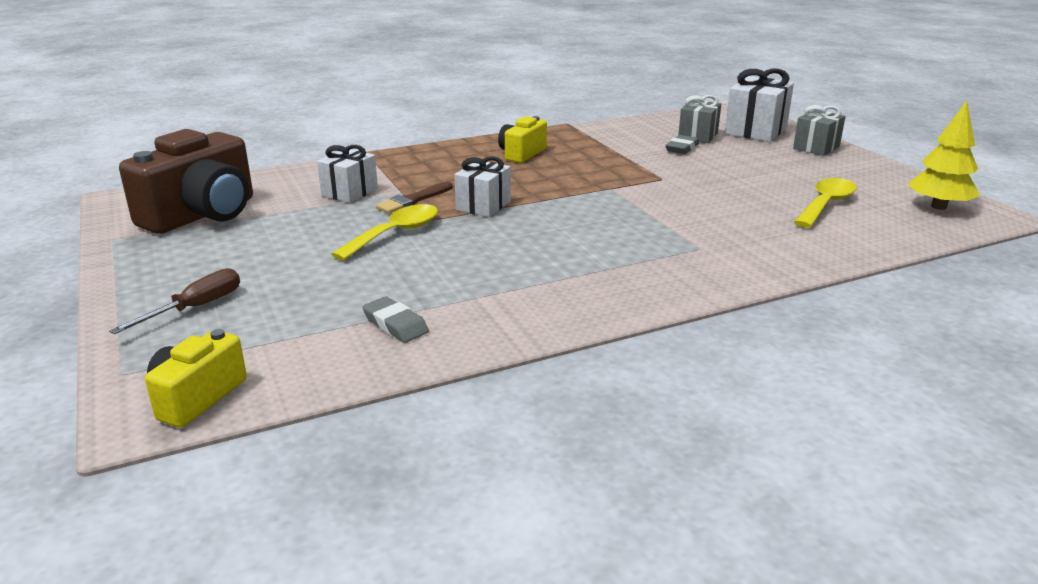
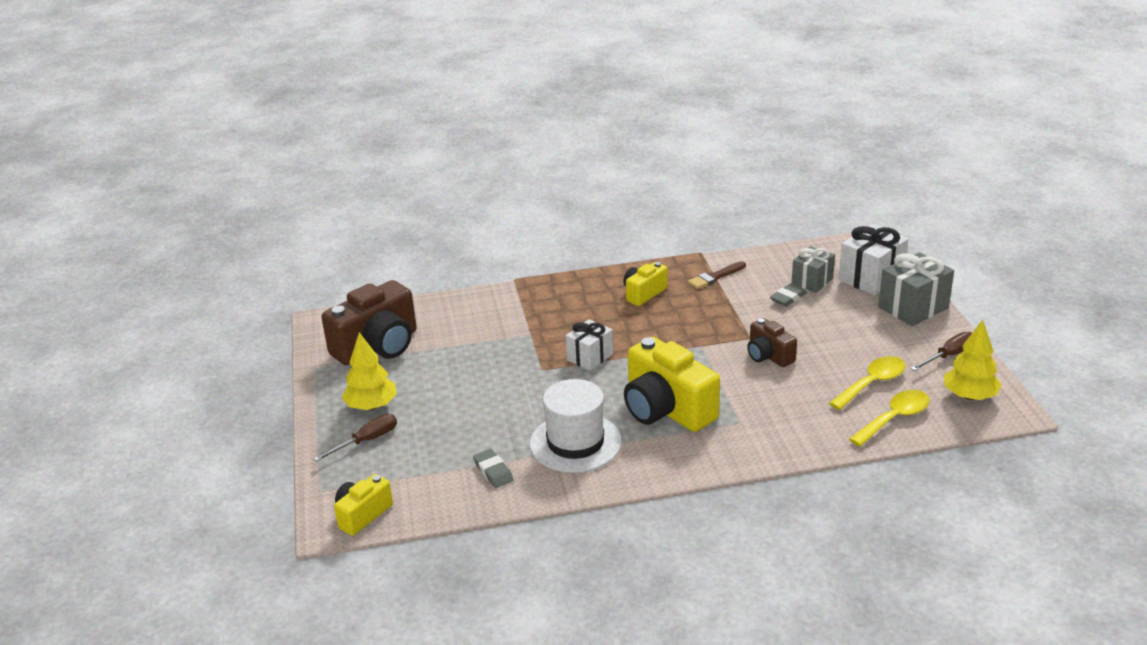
camera: 15 degrees right, 5 degrees up
(199, 271) = (371, 406): none -> yellow tree
(350, 192) = (490, 331): white gift -> none
(395, 234) = (514, 382): yellow spoon -> yellow spoon (894, 418)
(413, 200) = (537, 345): brown brush -> brown brush (715, 277)
(501, 284) = (575, 443): none -> white hat
(603, 243) = (666, 409): none -> yellow camera
(693, 191) = (768, 356): none -> brown camera
(816, 147) = (913, 307): grey gift -> grey gift, size x1.52
(886, 178) = (949, 356): none -> brown screwdriver

